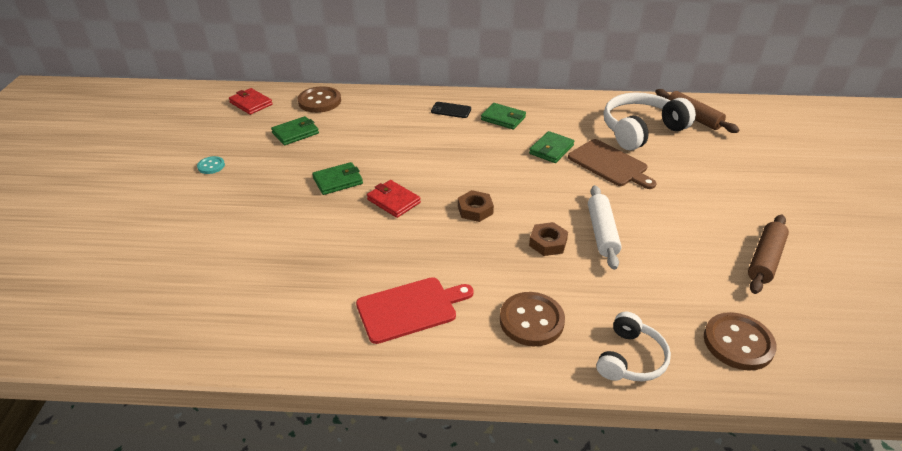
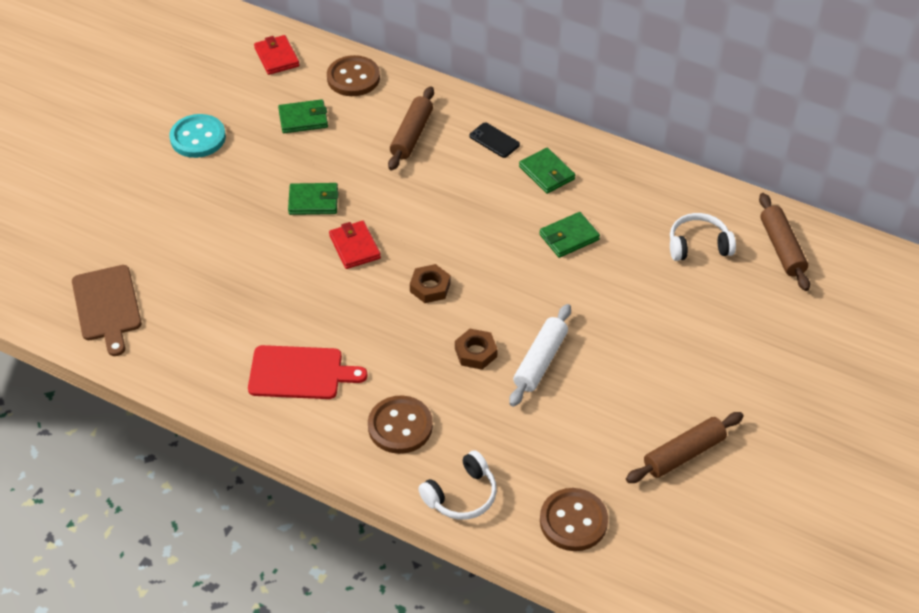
camera: 25 degrees right, 10 degrees up
(211, 166) = (198, 138): turquoise button -> turquoise button, size x1.88
(388, 122) = (411, 135): none -> brown rolling pin
(609, 164) = (619, 280): brown cutting board -> brown cutting board (107, 306)
(641, 130) = (698, 245): white headphones -> white headphones, size x0.60

